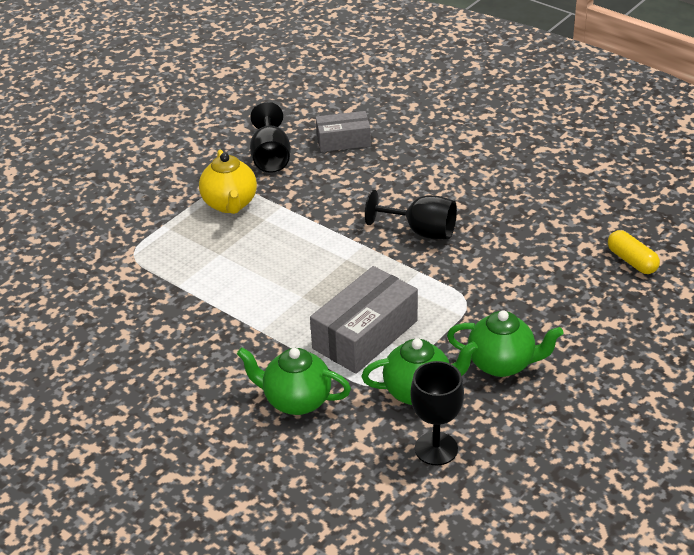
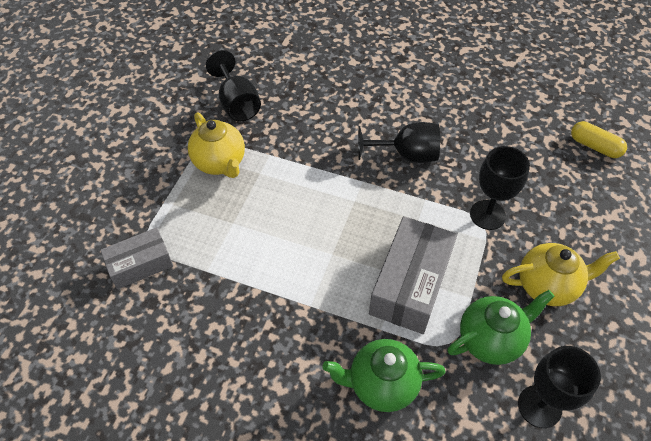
camera: 20 degrees left, 15 degrees up
(343, 140) = (295, 73): grey box -> grey box (140, 264)
(476, 296) = (487, 215): none -> black goblet
(502, 364) = (547, 286): green teapot -> yellow teapot

